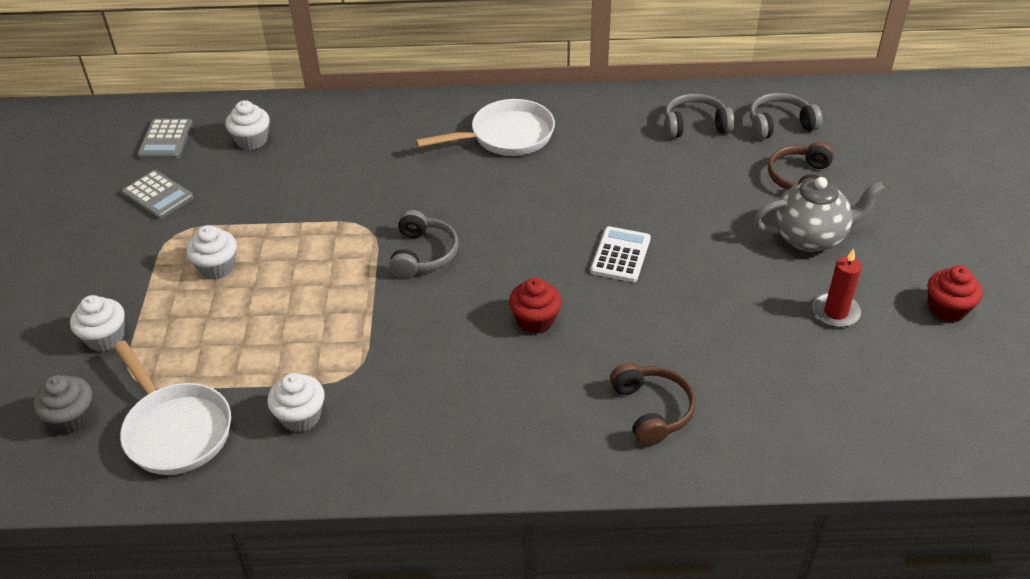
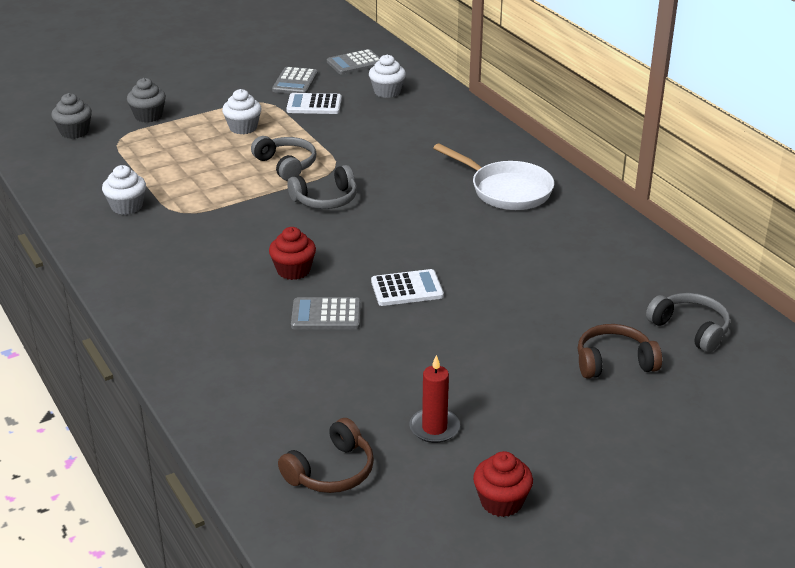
camera: 60 degrees right, 10 degrees down
(105, 338) = (148, 116): white cupcake -> grey cupcake
(176, 430) = (86, 168): white pan -> none
(223, 198) = (314, 105): none -> white calculator
(627, 322) = (326, 315): none -> grey calculator
(652, 410) = (234, 354): brown headphones -> brown headphones (331, 471)
(695, 125) = (631, 280): grey headphones -> grey headphones (286, 165)
(810, 237) = (530, 388): grey teapot -> none

